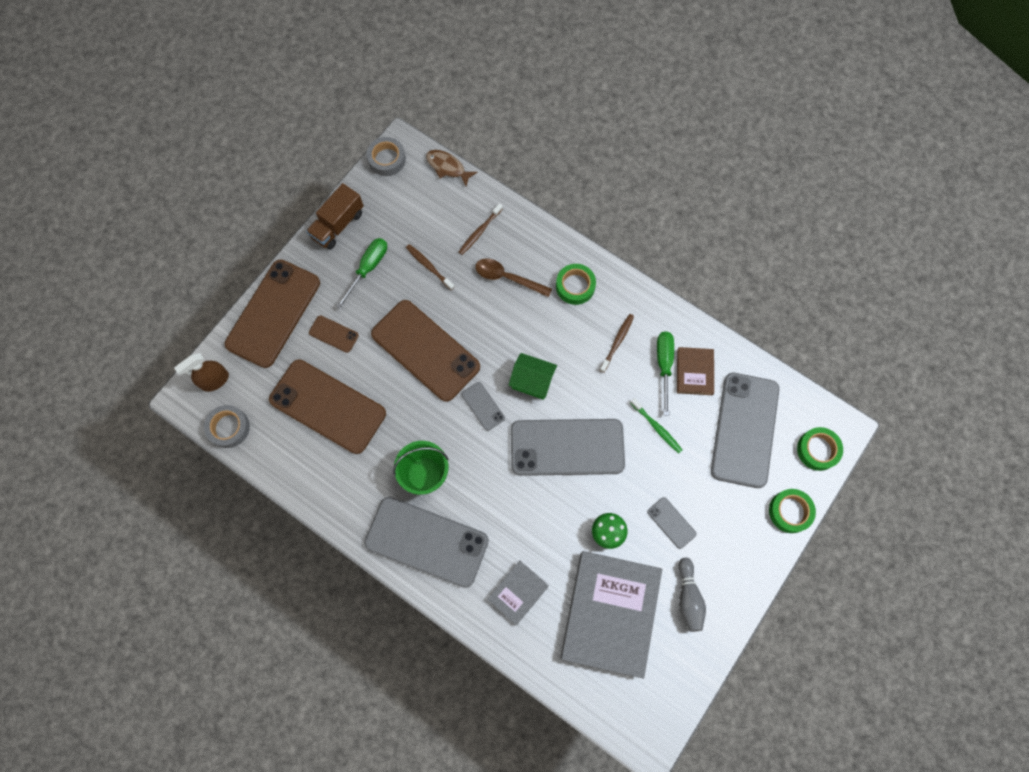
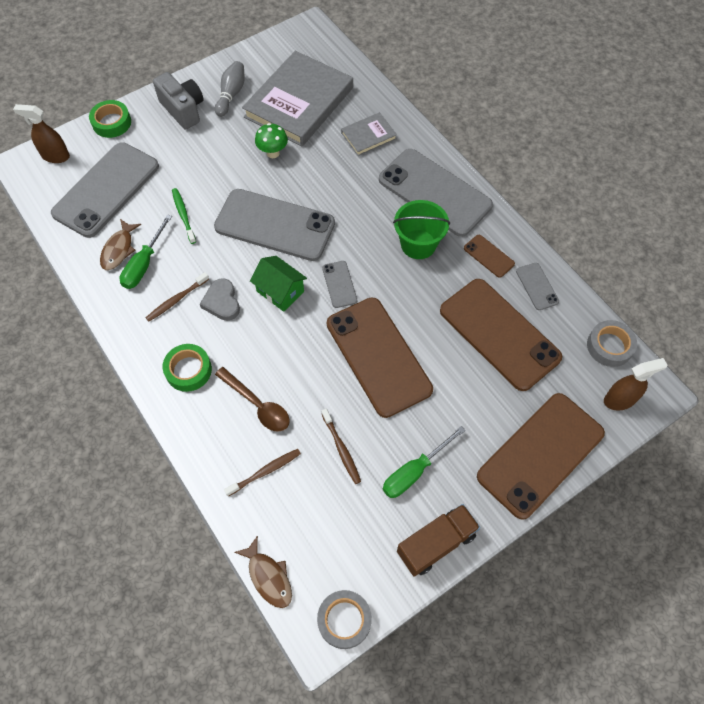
camera: 160 degrees left, 10 degrees down
(333, 334) = (475, 407): brown phone -> brown phone (489, 256)
(578, 353) = (222, 302): none -> grey heart
(671, 522) = (214, 144): grey phone -> grey phone (537, 286)
(694, 372) = (119, 249): brown book -> brown fish
(727, 556) = (183, 110): none -> grey camera
(817, 450) = (55, 156): green tape -> brown spray bottle

